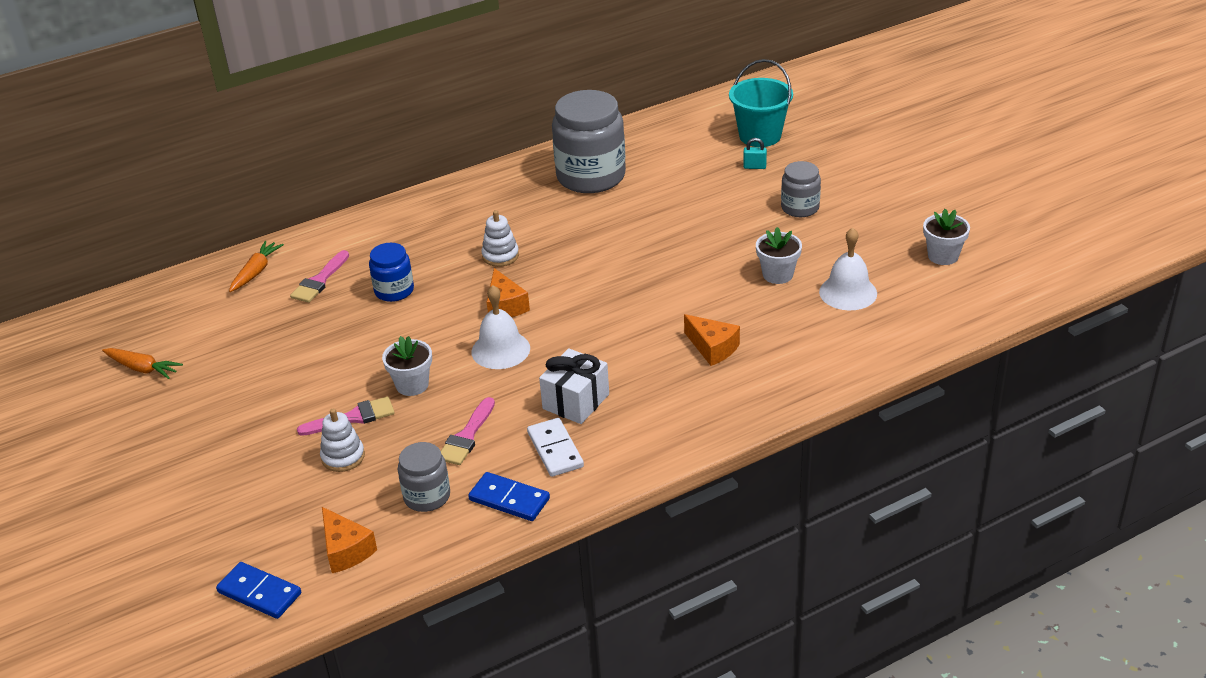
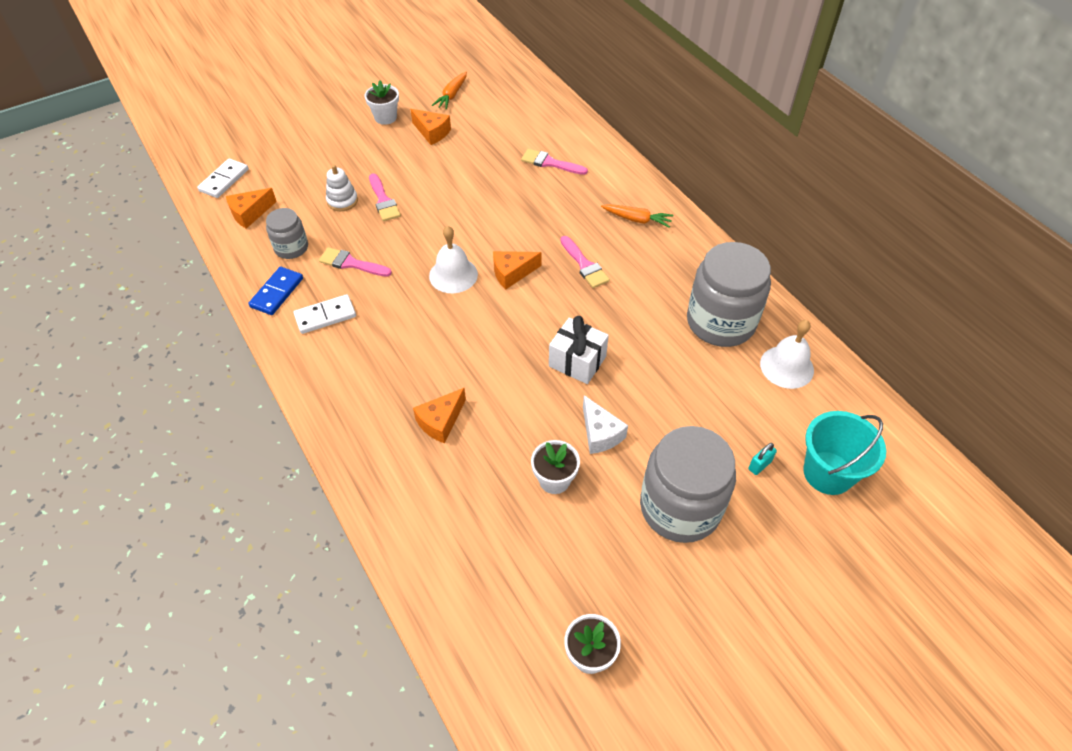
camera: 85 degrees right, 15 degrees up
(221, 382) = (432, 132): none -> orange cheese
(256, 272) = (561, 129): orange carrot -> orange carrot (636, 219)
(259, 593) = (224, 180): blue domino -> white domino
(394, 291) = (535, 205): blue jar -> none
(412, 385) = (416, 227): white flower pot -> white flower pot (385, 117)
(500, 256) = (584, 265): white stacking toy -> pink brush
(576, 401) = (381, 326): white gift -> white gift (577, 361)
(724, 248) = (600, 433): none -> white cheese
(754, 167) = (759, 465): turquoise padlock -> turquoise padlock turned 45 degrees clockwise
(800, 208) = (680, 507): grey jar -> grey jar, size x1.91
(848, 292) = (522, 545): white bell -> white bell (787, 367)

